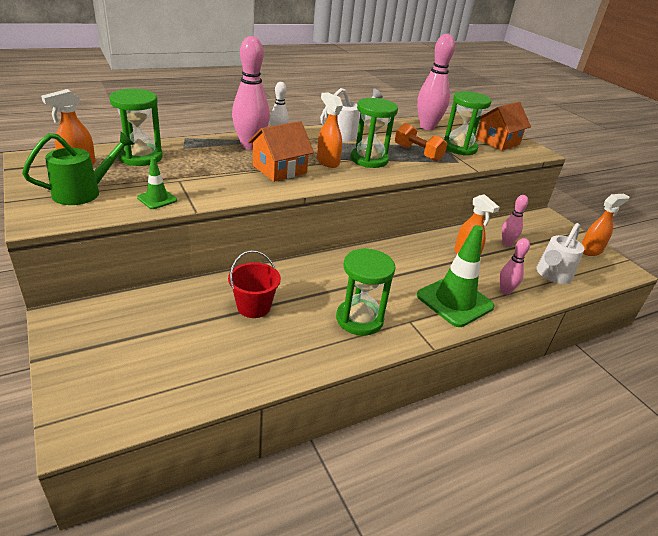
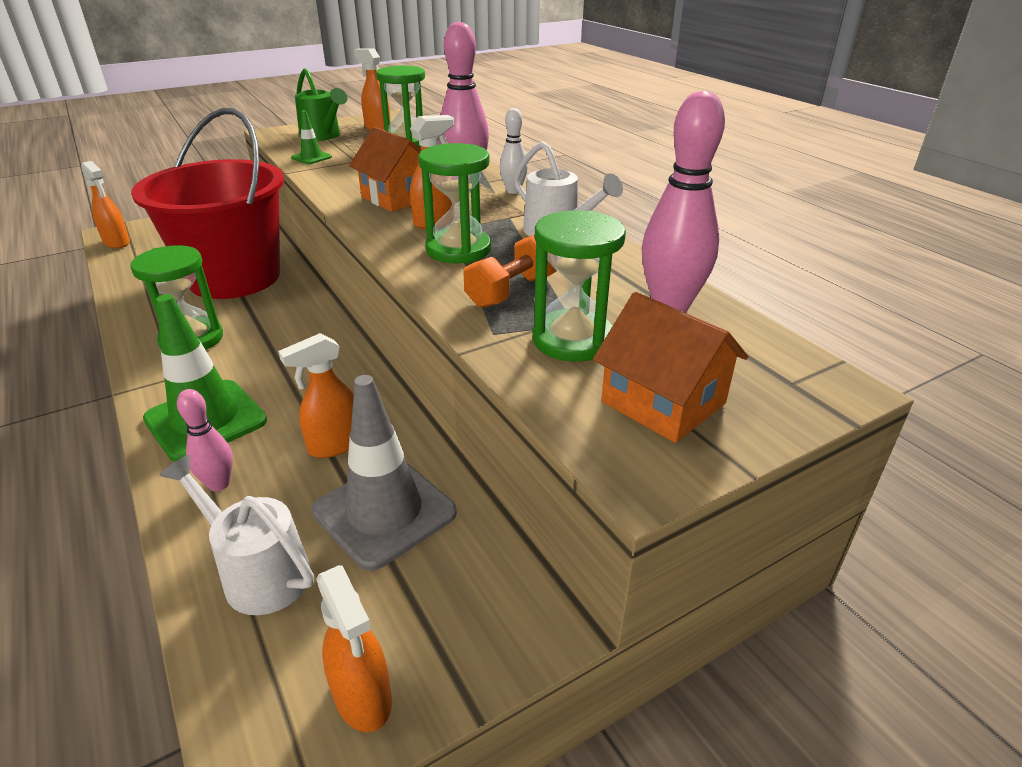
camera: 90 degrees right, 0 degrees up
(121, 414) = (117, 243): none -> orange spray bottle
(254, 307) = (234, 277): red bucket -> red bucket, size x2.42
(506, 243) = (384, 512): pink bowling pin -> grey traffic cone

